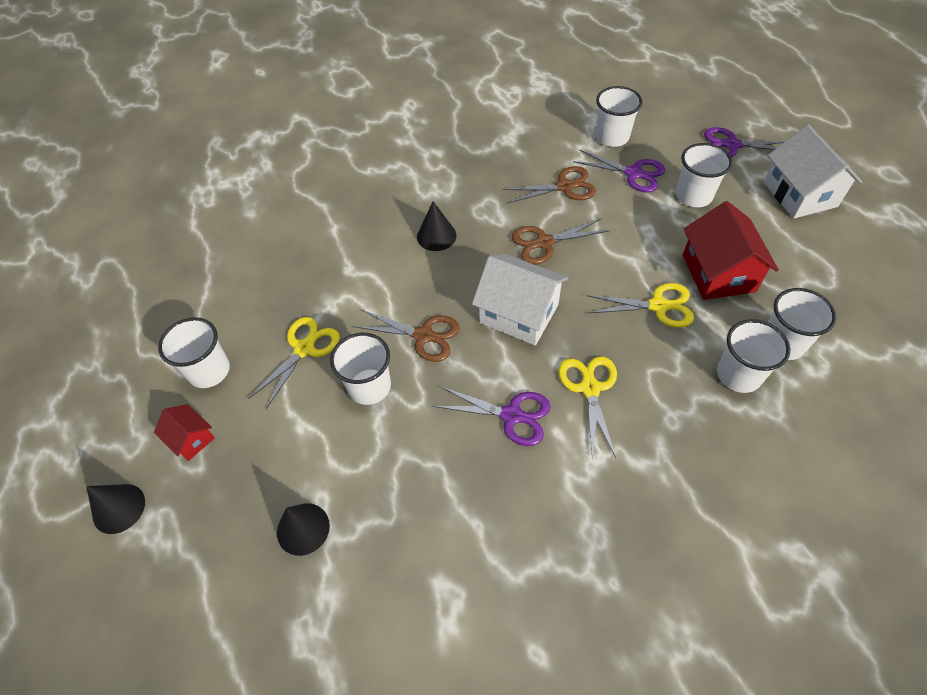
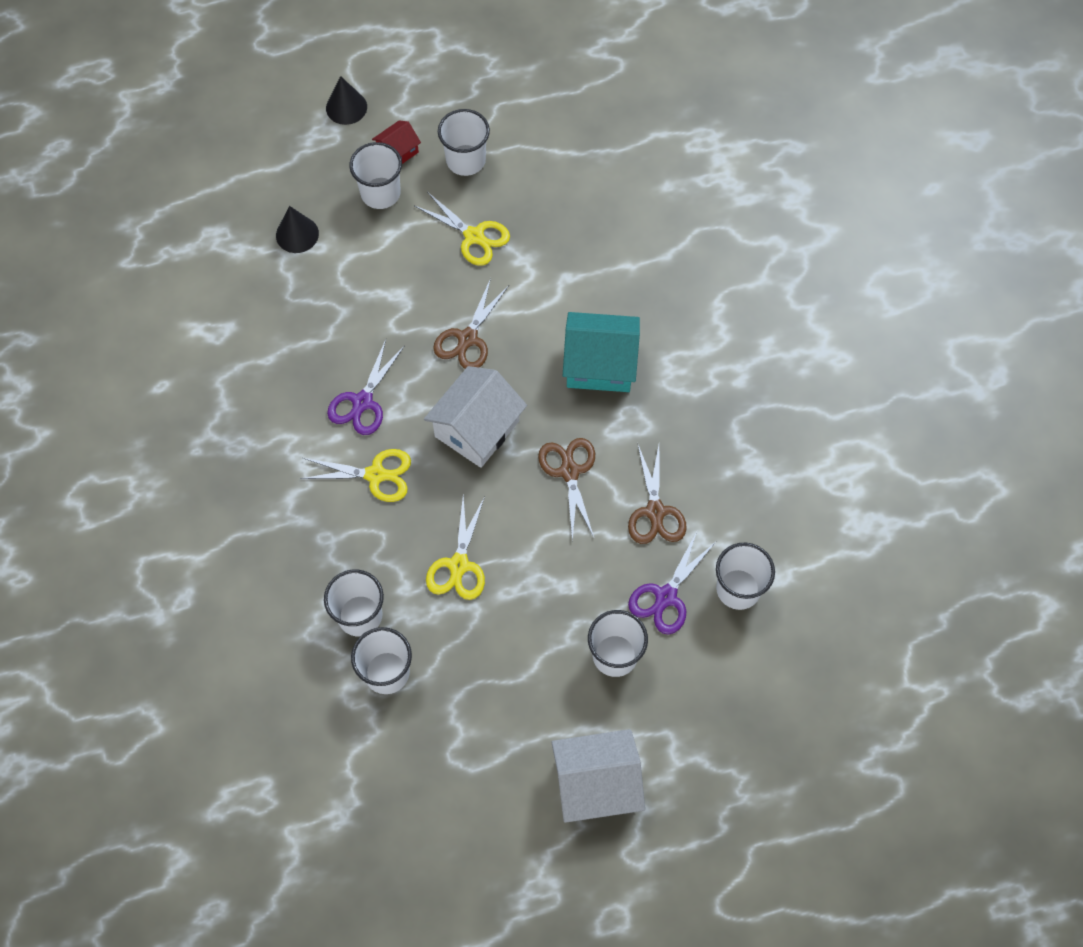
camera: 95 degrees right, 10 degrees up
(369, 386) = (420, 288): white cup -> white cup (380, 193)
(436, 236) = (600, 364): black cone -> turquoise house
(718, 273) = (491, 642): red house -> none
(731, 145) = (700, 734): purple scissors -> none

